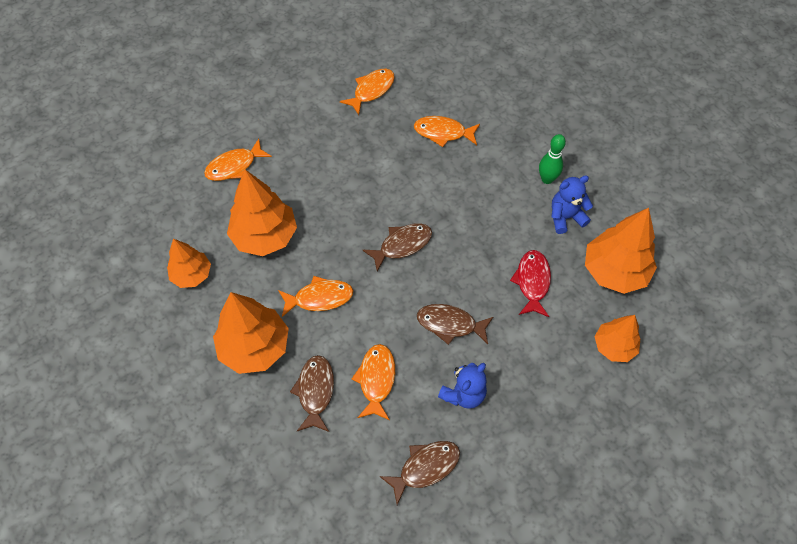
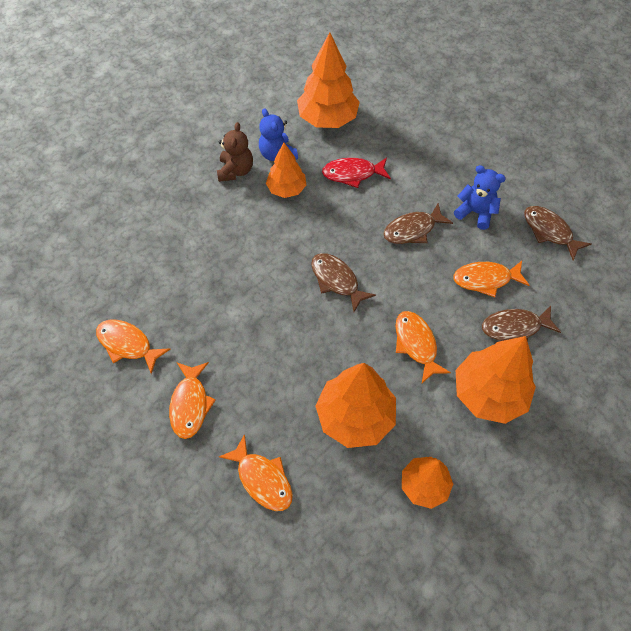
camera: 100 degrees left, 0 degrees up
(443, 133) = (186, 263): orange fish -> orange fish (190, 404)
(450, 324) = (413, 230): brown fish -> brown fish turned 60 degrees clockwise
(547, 179) = (235, 171): green bowling pin -> brown teddy bear
(614, 346) = (399, 117): orange tree -> orange tree (286, 189)

